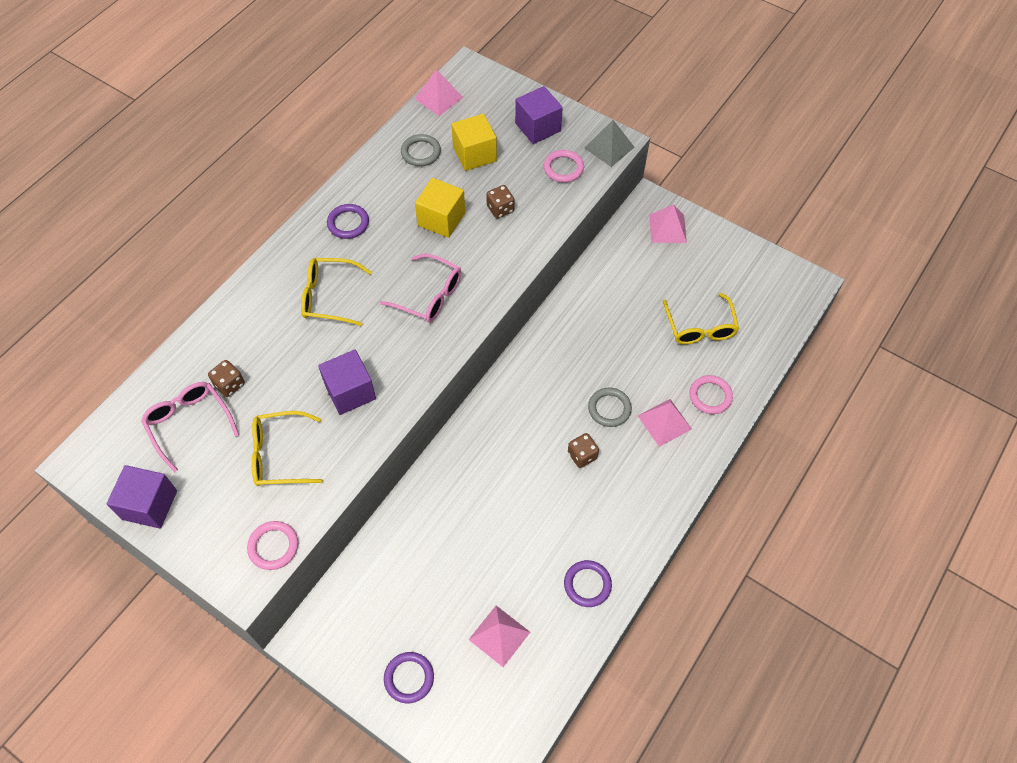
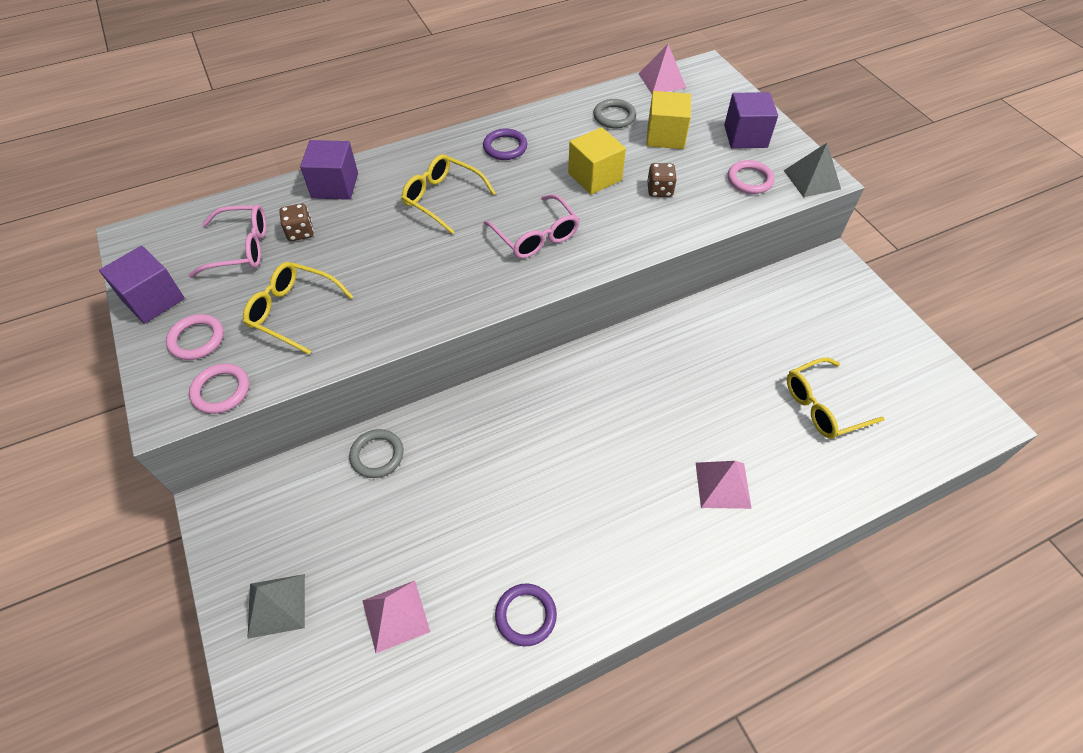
camera: 30 degrees right, 5 degrees down
(189, 423) = (241, 248): pink glasses -> pink glasses turned 90 degrees clockwise
(350, 392) = (399, 286): purple cube -> purple cube (335, 186)
(409, 678) = (277, 605): purple ring -> grey pyramid
(582, 455) = (608, 473): brown dice -> none
(609, 408) = (668, 440): grey ring -> grey ring (377, 455)
(667, 228) = (840, 294): pink pyramid -> none
(700, 327) = (822, 406): yellow glasses -> yellow glasses turned 45 degrees clockwise
(710, 396) = (794, 483): pink ring -> pink ring (197, 339)

